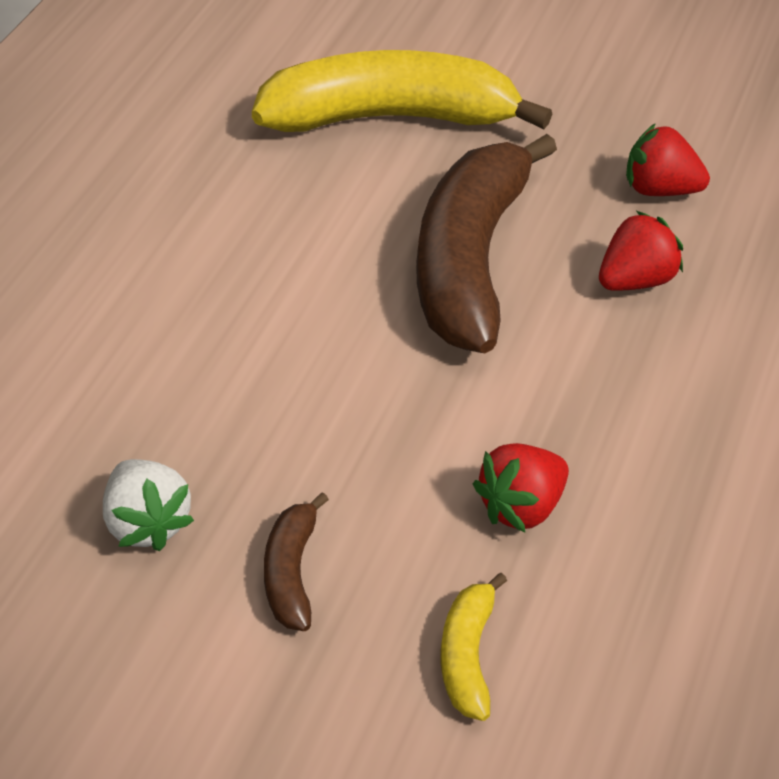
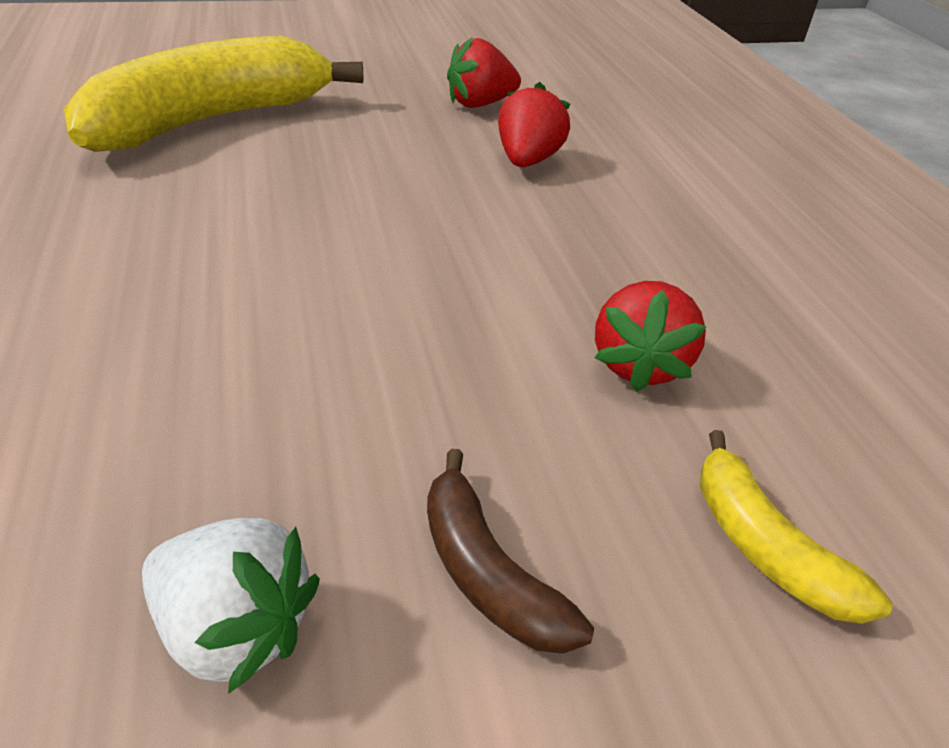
camera: 35 degrees left, 5 degrees down
(468, 261) = (382, 192): brown banana -> none

